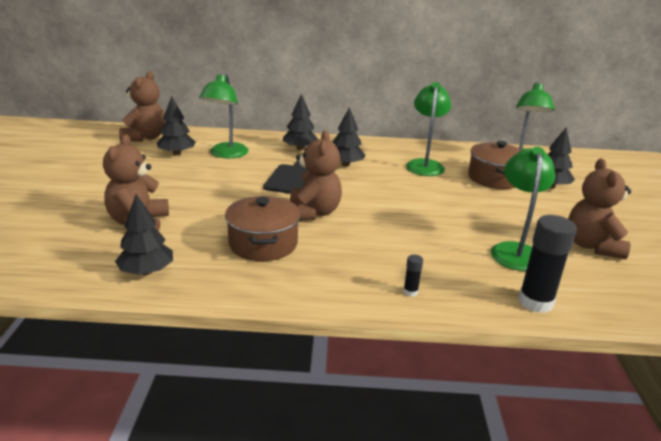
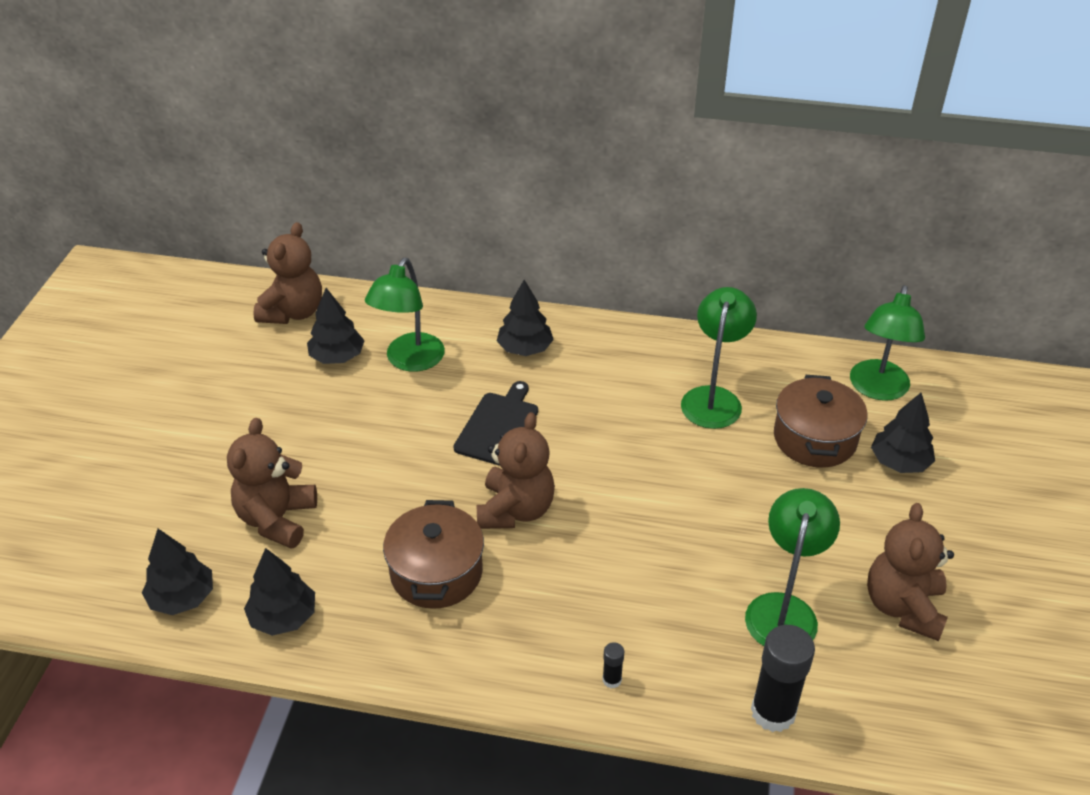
camera: 10 degrees right, 15 degrees up
(345, 164) = (587, 393): black tree -> black tree (182, 598)

